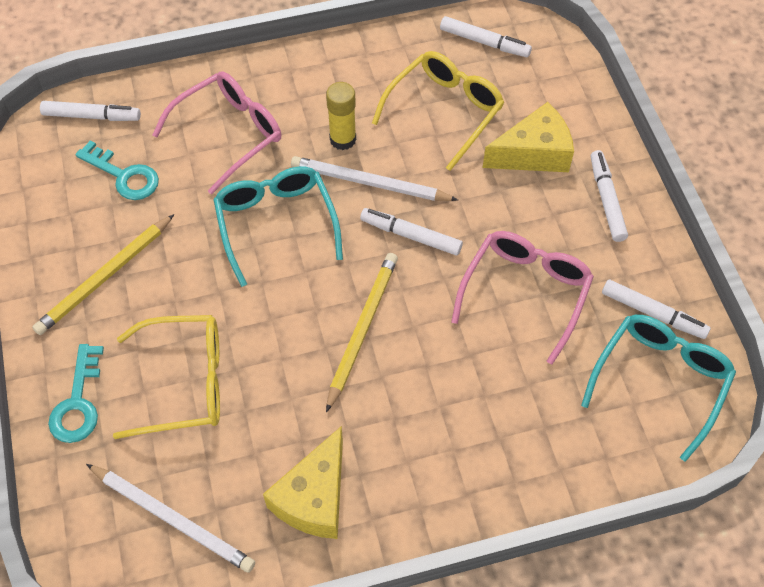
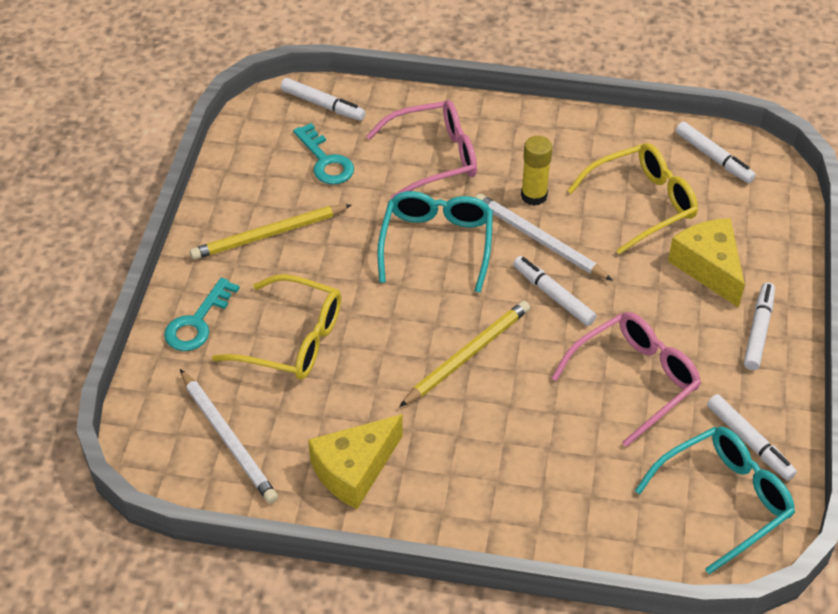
camera: 25 degrees right, 10 degrees down
(534, 153) = (709, 267): yellow cheese -> yellow cheese turned 120 degrees counterclockwise

